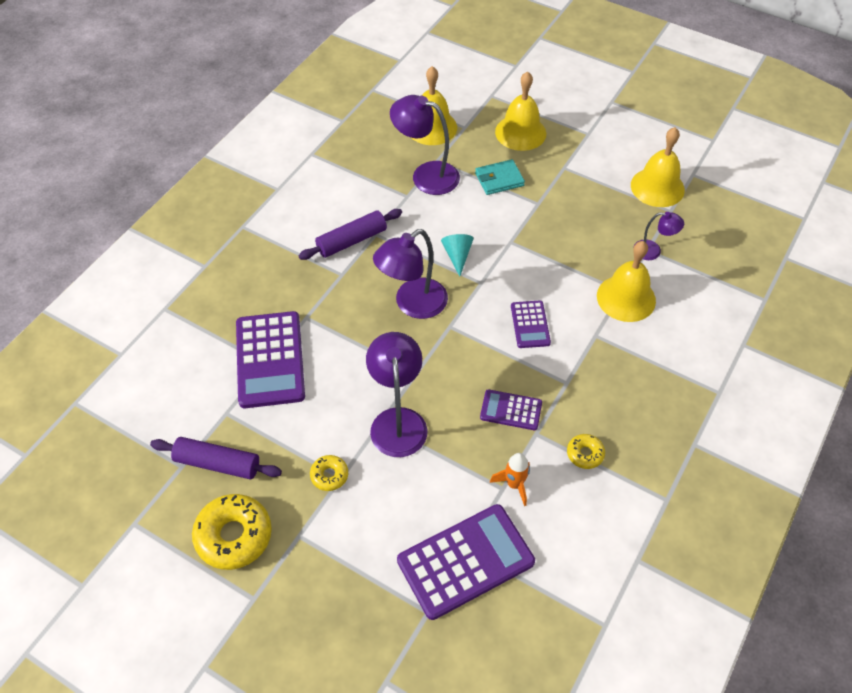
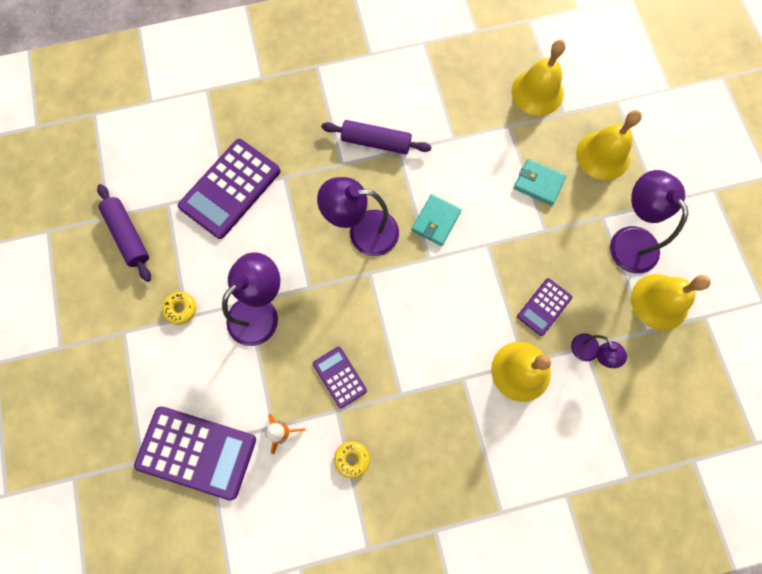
camera: 45 degrees right, 20 degrees up
(234, 536) = (89, 295): yellow donut -> none
(426, 175) = (487, 132): purple lamp -> purple lamp (628, 240)
(457, 256) = (436, 221): turquoise cone -> turquoise wallet
(530, 324) = (426, 325): purple calculator -> purple calculator (544, 307)

